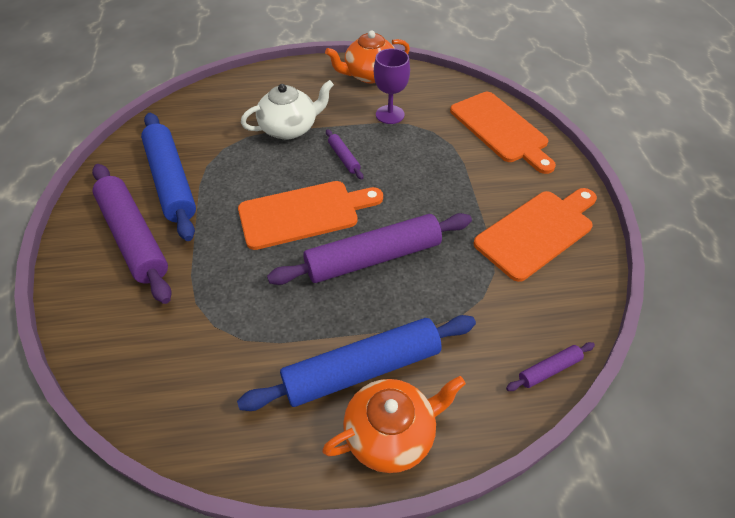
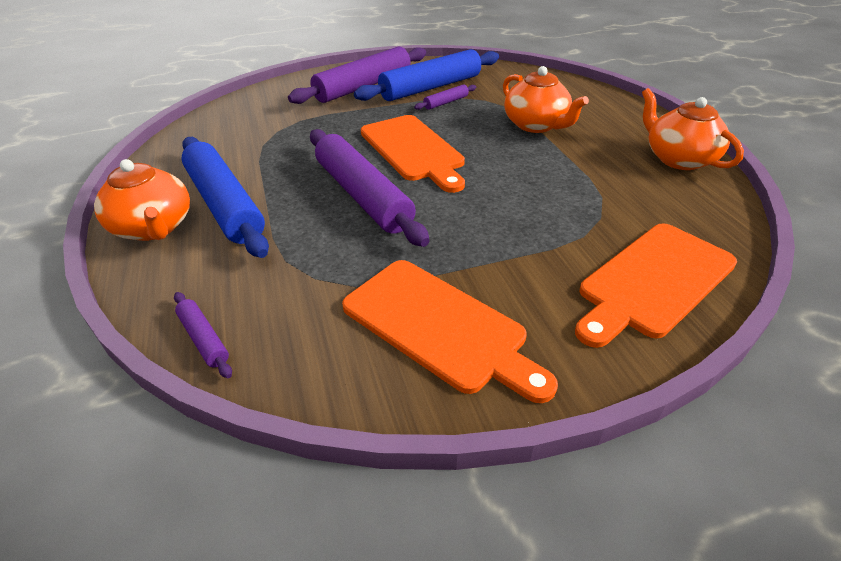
camera: 80 degrees right, 10 degrees down
(289, 128) = (536, 125): white teapot -> orange teapot
(344, 158) = (508, 161): purple rolling pin -> purple rolling pin (446, 102)
(390, 114) = (609, 181): purple goblet -> none

